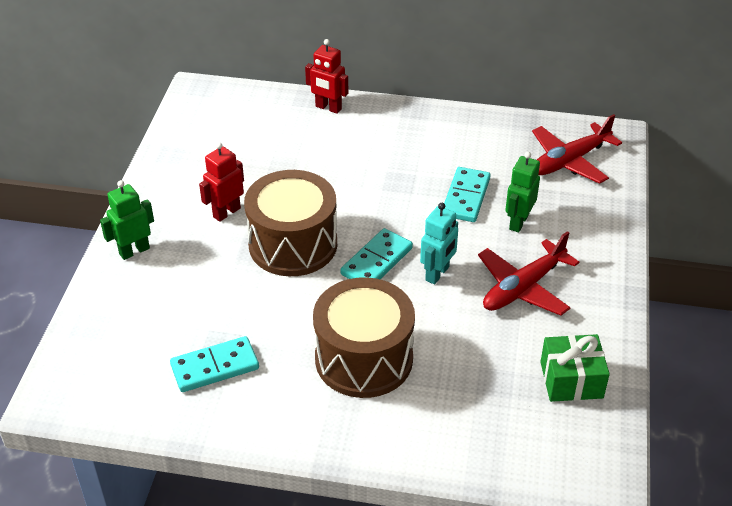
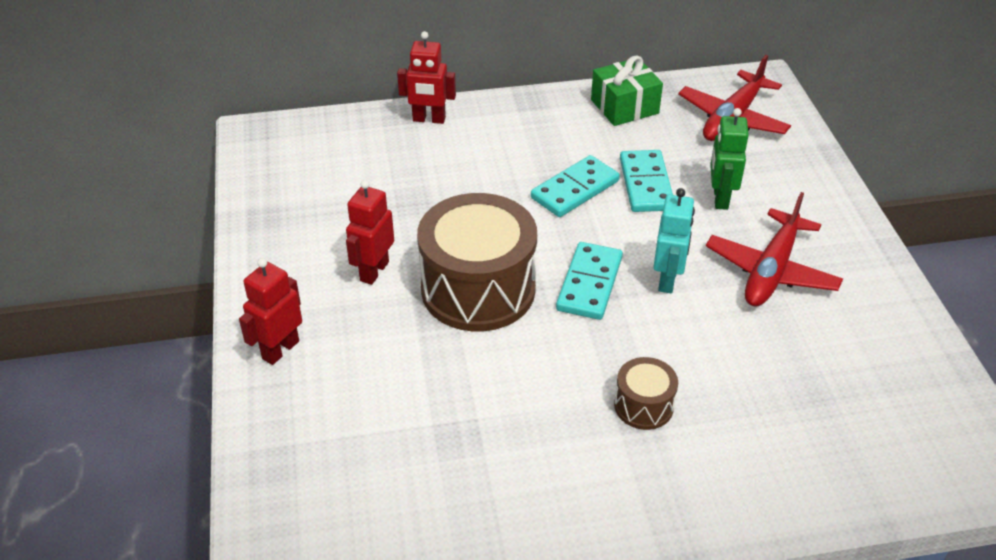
camera: 20 degrees left, 0 degrees up
(134, 251) = (280, 350): green robot -> red robot
(215, 367) = (467, 471): turquoise domino -> turquoise domino (575, 190)
(364, 359) = (643, 406): brown drum -> brown drum, size x0.47
(571, 380) = (888, 362): green gift -> green gift (624, 107)

